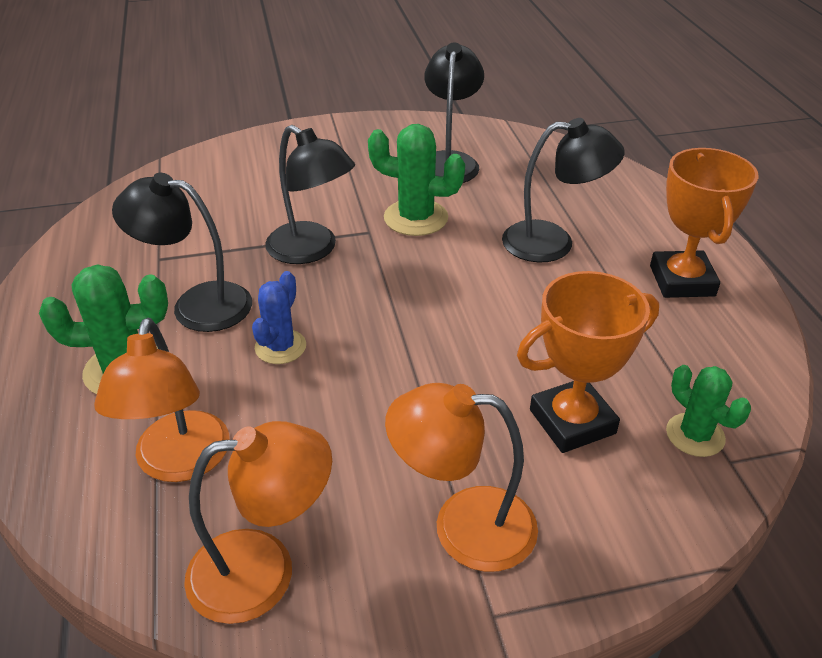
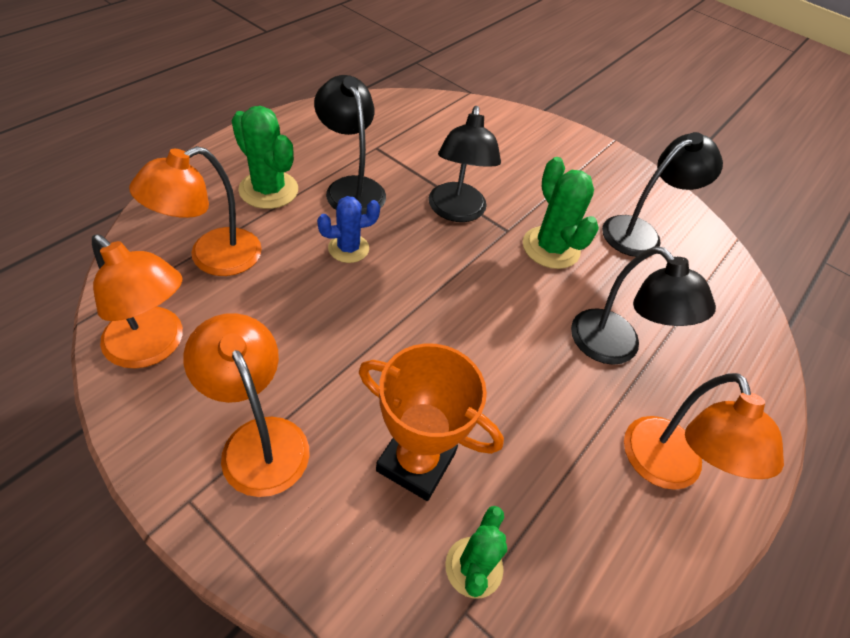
camera: 45 degrees right, 10 degrees up
(682, 281) = (667, 469): orange trophy -> orange lamp

